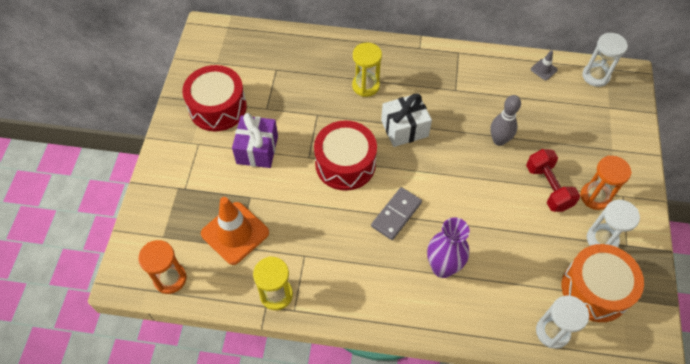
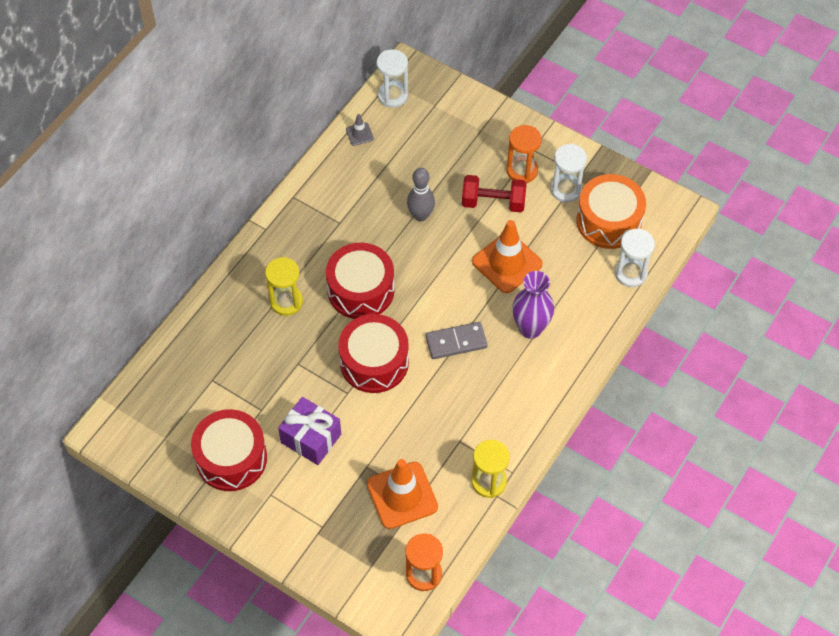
camera: 65 degrees left, 0 degrees up
(396, 214) = (456, 342): grey domino -> grey domino turned 75 degrees counterclockwise
(404, 128) = (361, 290): white gift -> red drum
(496, 222) = (507, 263): none -> orange traffic cone

